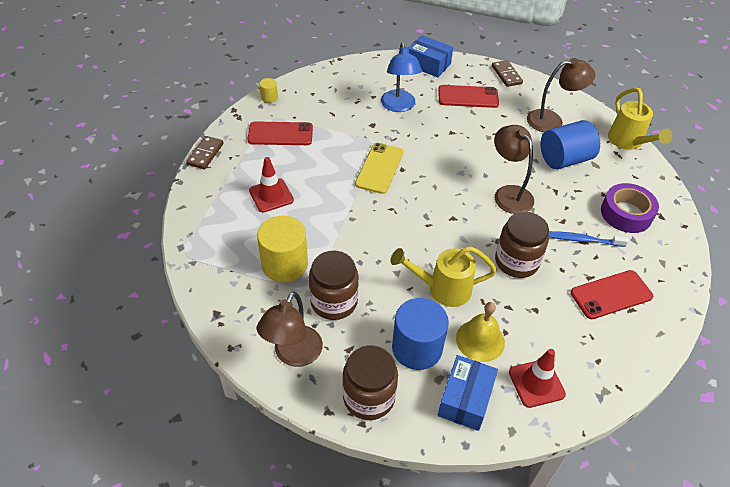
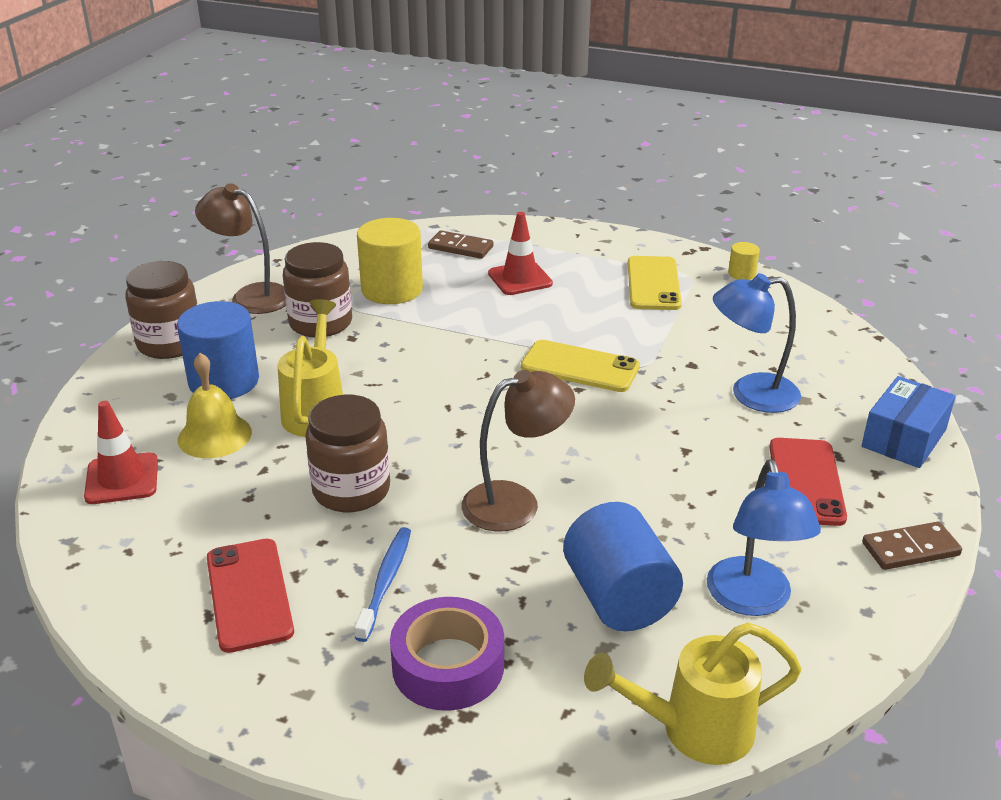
camera: 95 degrees right, 15 degrees down
(205, 154) = (602, 232): brown domino -> brown domino (460, 247)
(280, 134) = (653, 284): red phone -> yellow phone
(465, 399) = (130, 414): blue box -> none
(552, 120) = (752, 600): brown lamp -> blue lamp

